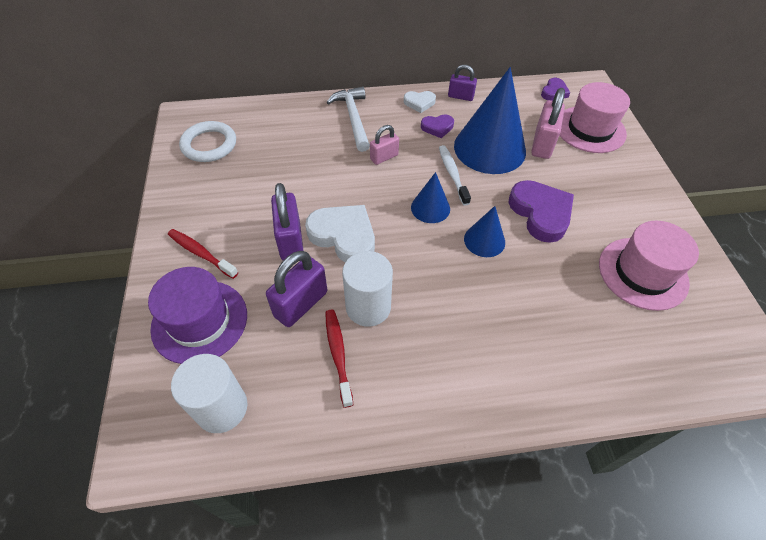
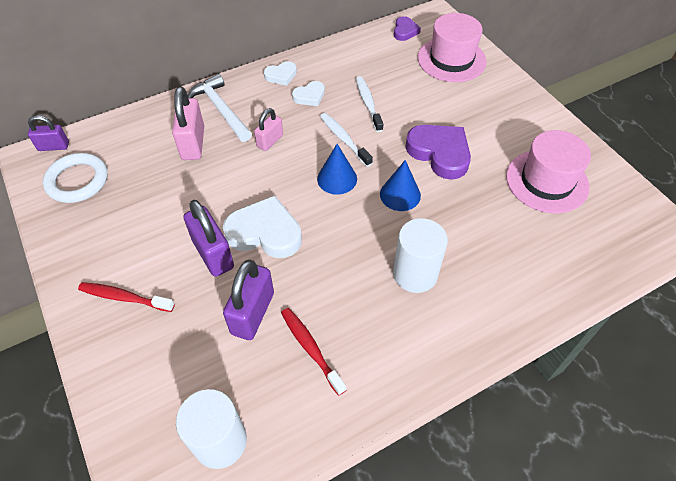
camera: 20 degrees left, 0 degrees up
(199, 321) = (156, 366): purple hat -> none
(368, 307) = (319, 294): white cylinder -> white cylinder (415, 274)
(437, 127) = (309, 96): purple heart -> white heart
(460, 96) = (319, 58): purple padlock -> purple padlock (53, 146)
(489, 148) = (368, 103): blue cone -> white toothbrush
(542, 144) = (414, 86): pink padlock -> pink padlock (193, 143)

